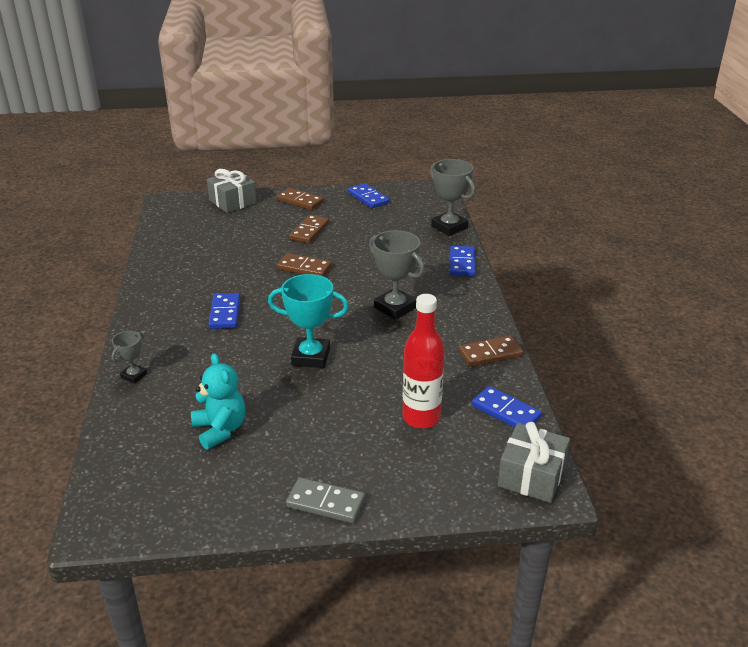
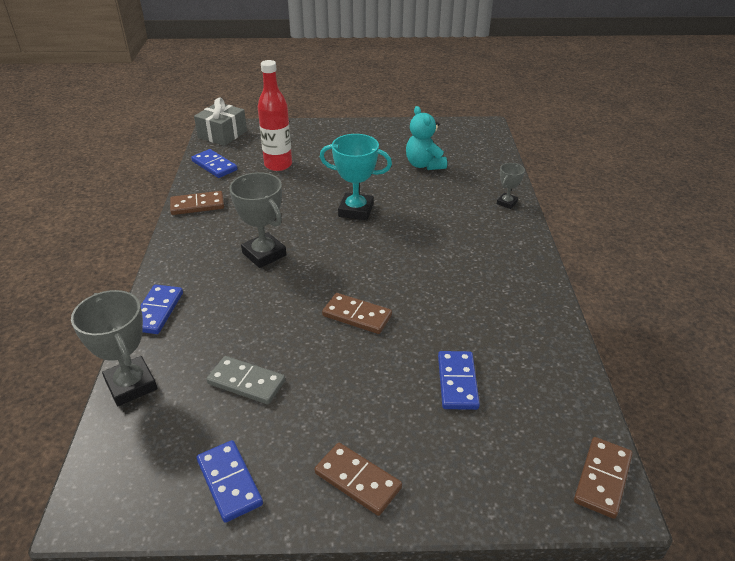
camera: 175 degrees left, 5 degrees up
(225, 313) = (443, 257): blue domino -> blue domino (457, 382)
(232, 202) = (483, 487): grey gift -> none
(309, 231) = (346, 390): brown domino -> brown domino (602, 478)
(326, 502) = (352, 129): grey domino -> grey domino (246, 382)

